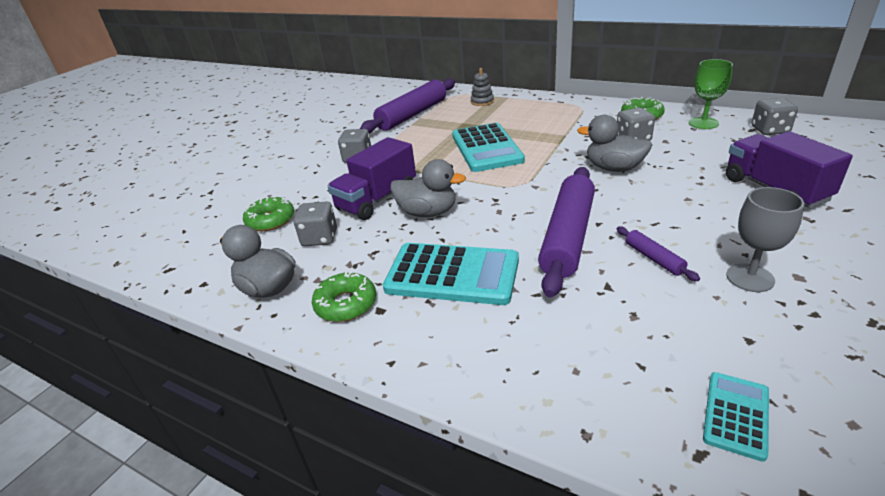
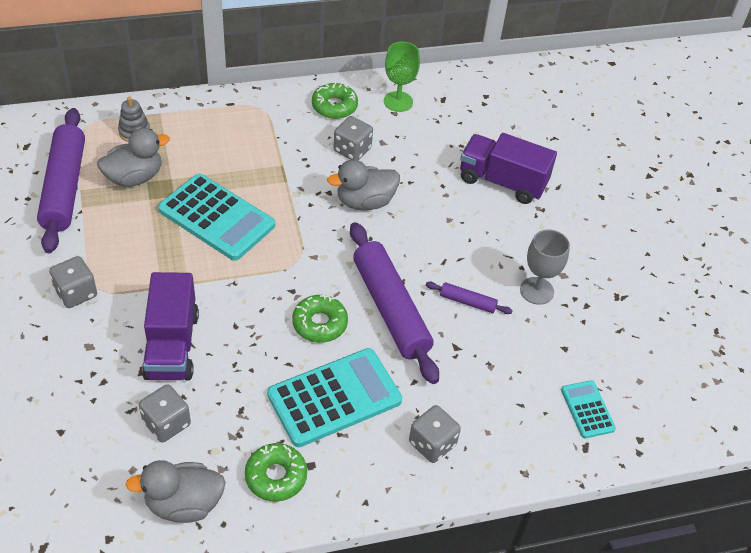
camera: 50 degrees left, 15 degrees up
(270, 220) = (81, 430): green donut -> green donut (319, 323)
(428, 212) = (243, 338): grey duck -> grey duck (134, 177)
(769, 130) = (457, 95): grey dice -> grey dice (432, 444)

